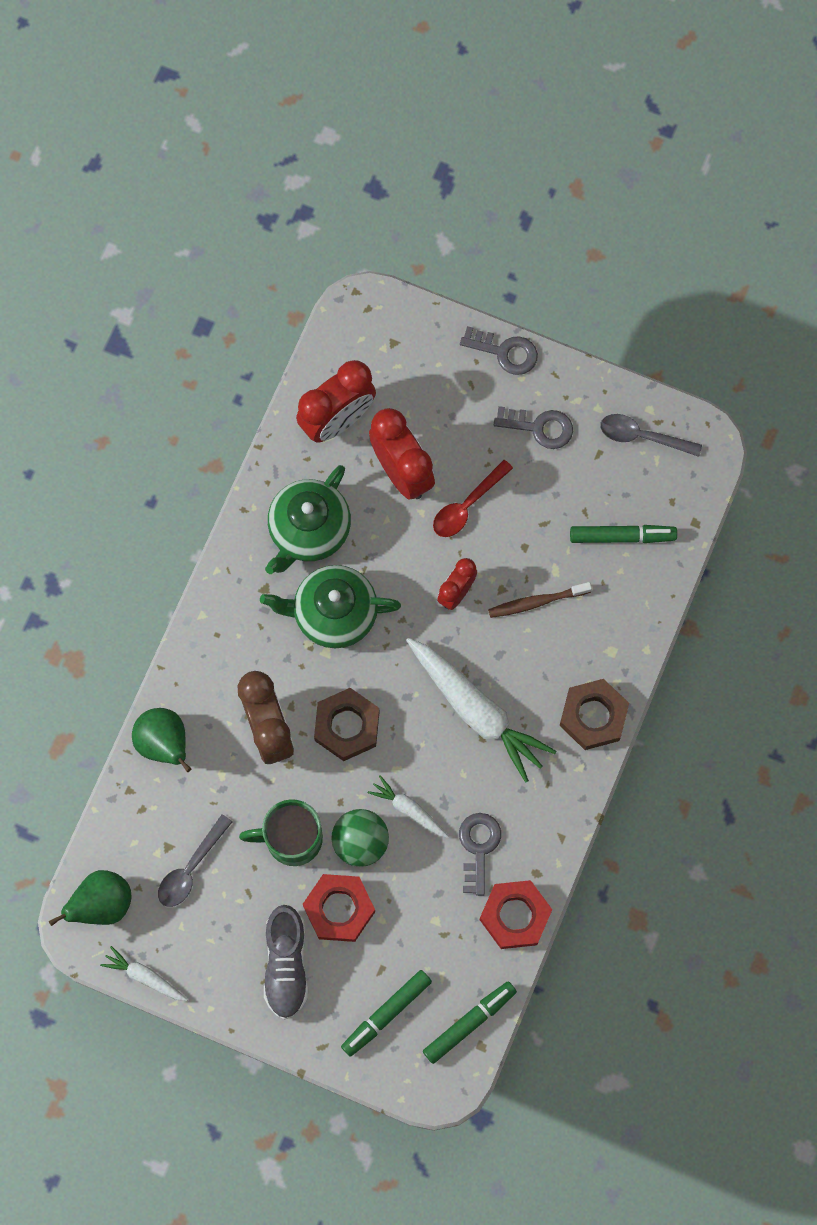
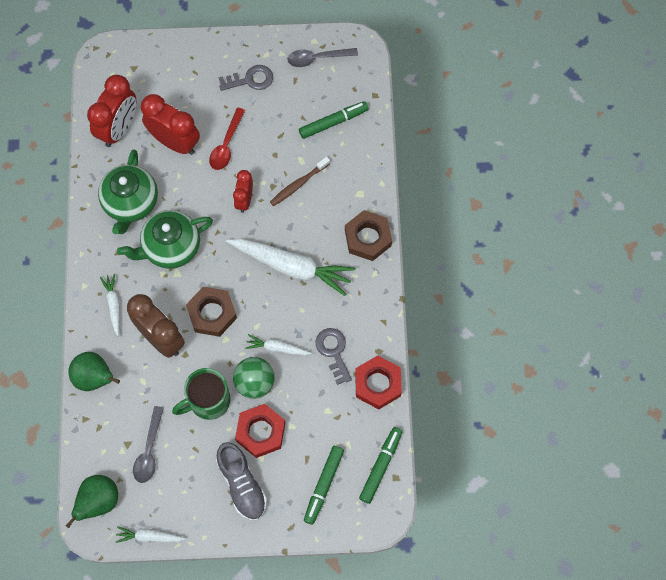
camera: 25 degrees left, 5 degrees down
(228, 658) = (113, 305): none -> white carrot
(505, 352) = (207, 44): grey key -> none

